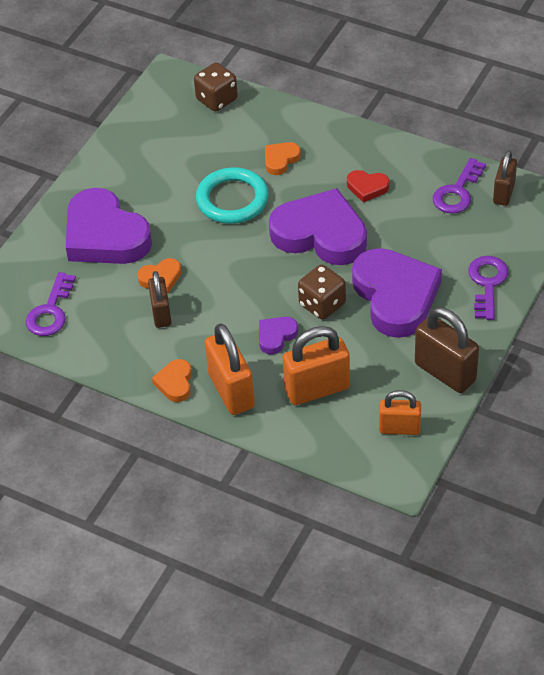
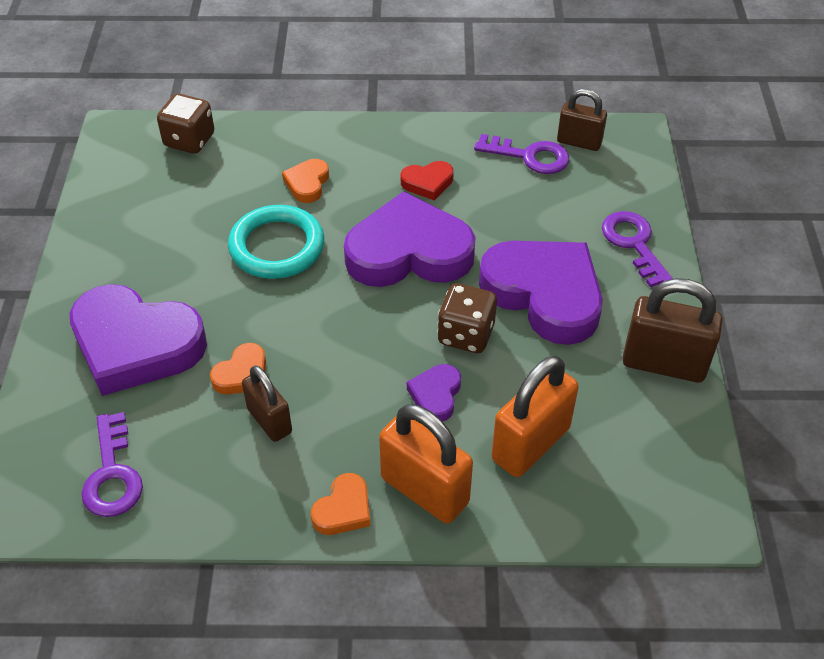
camera: 30 degrees left, 0 degrees up
(175, 383) = (343, 509): orange heart -> orange heart turned 120 degrees counterclockwise
(399, 428) = (663, 455): orange padlock -> none
(457, 192) = (529, 156): purple key -> purple key turned 75 degrees counterclockwise
(504, 193) = (579, 142): brown padlock -> brown padlock turned 60 degrees counterclockwise

